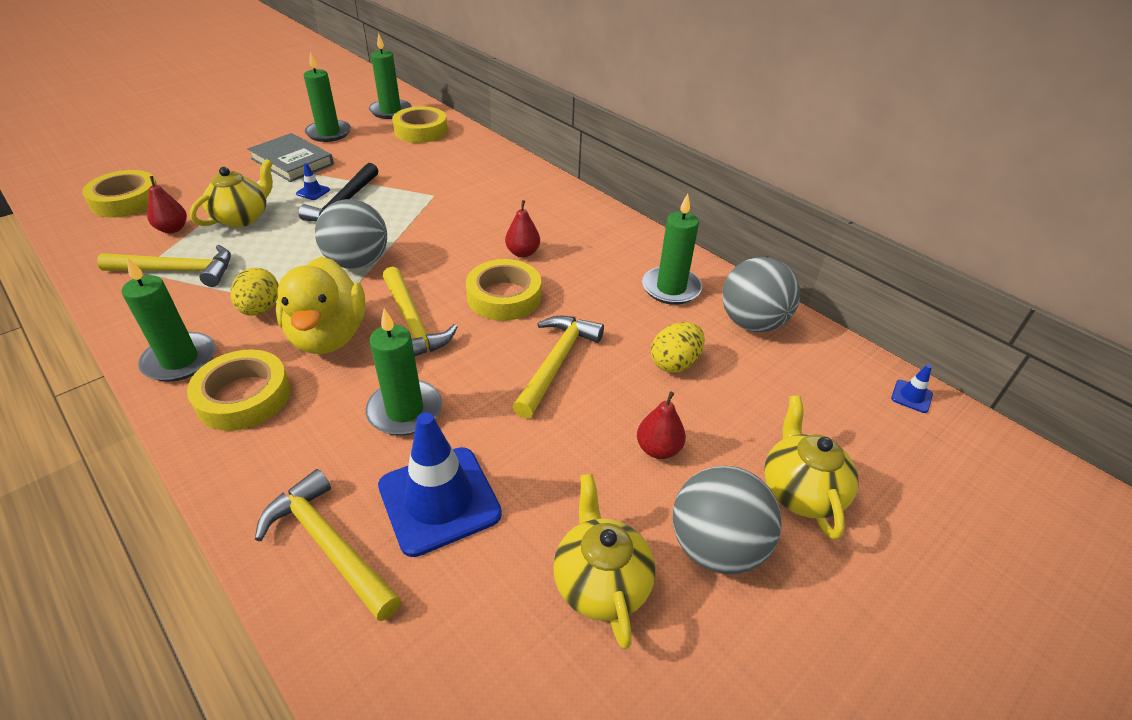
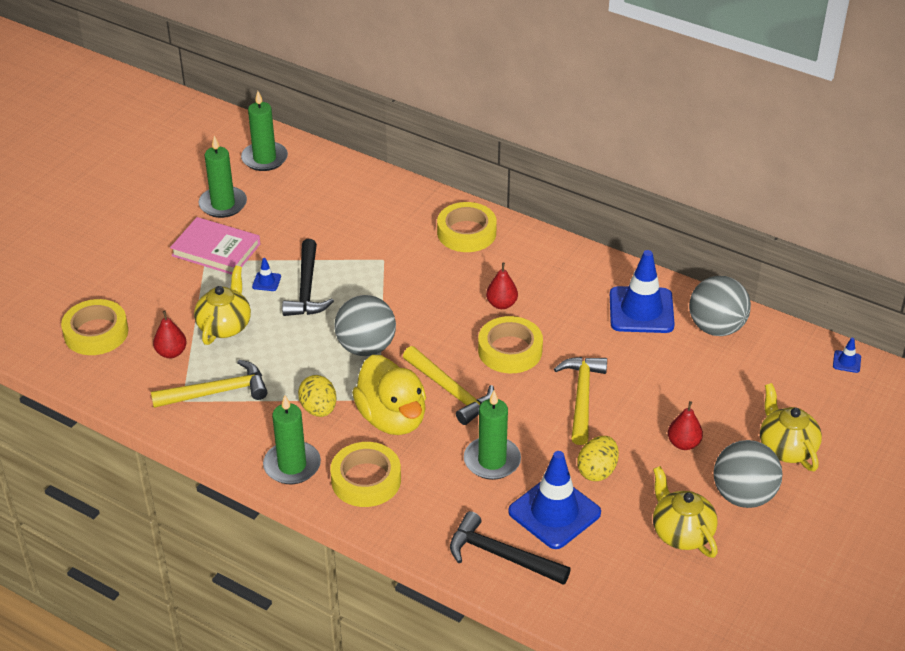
camera: 15 degrees left, 0 degrees up
(292, 161) = (216, 250): grey book -> pink book
(329, 544) = (501, 555): yellow hammer -> black hammer
(421, 131) = (316, 179): yellow tape -> yellow tape (466, 233)
(671, 288) = (641, 310): green candle -> blue traffic cone
(675, 363) = (670, 376): yellow egg -> yellow egg (597, 471)

